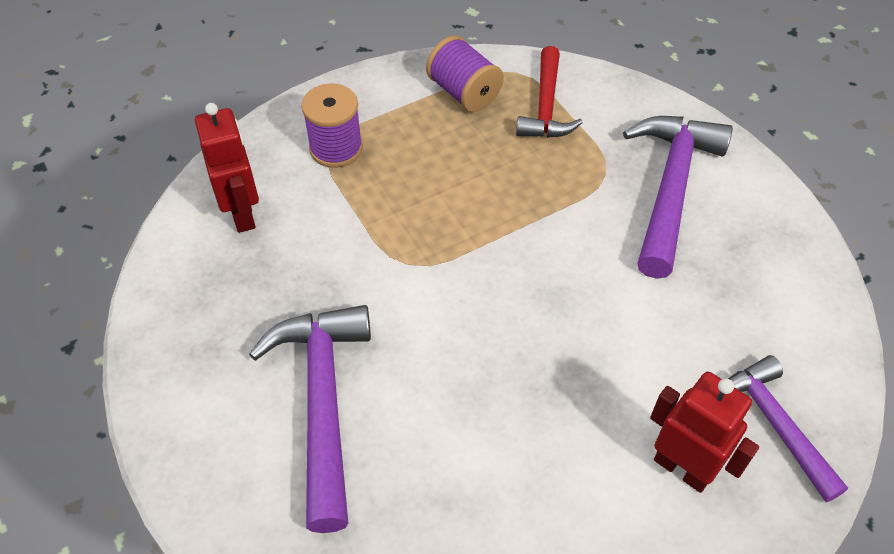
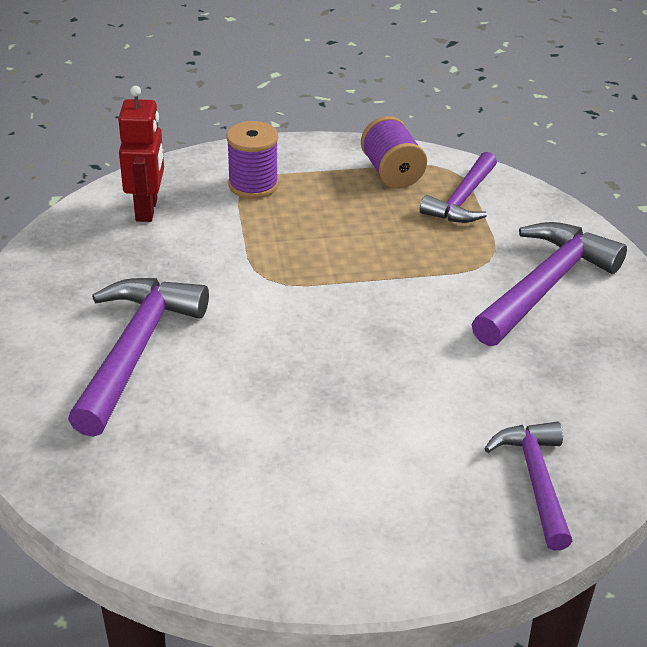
camera: 20 degrees right, 15 degrees down
(546, 106) = (462, 200): red hammer -> purple hammer
(682, 468) = (425, 485): red robot -> none

